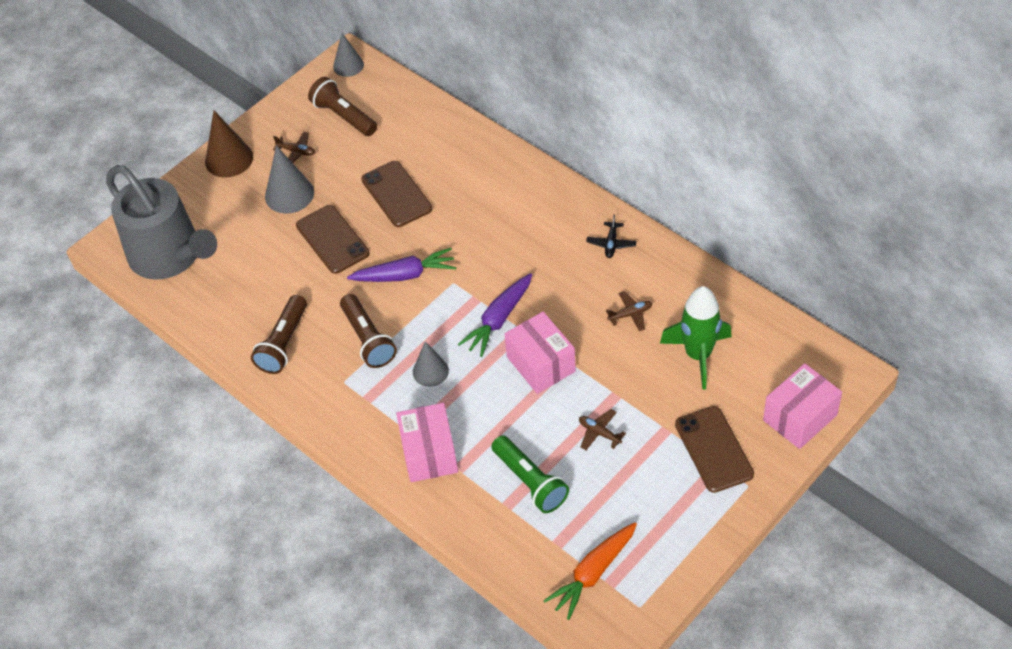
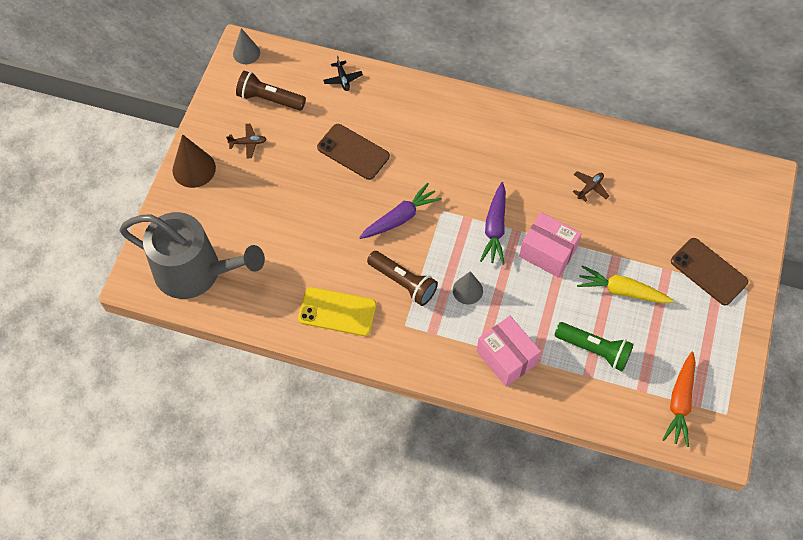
camera: 30 degrees left, 10 degrees up
(283, 343) = (337, 312): brown flashlight -> yellow phone
(289, 194) = (264, 182): grey cone -> none
(332, 239) = (324, 209): brown phone -> none
(599, 433) = (621, 291): brown plane -> yellow carrot
(611, 244) = (543, 135): black plane -> black plane (343, 79)
(698, 355) = (656, 202): green rocket -> none
(800, 417) = (753, 224): pink box -> none

